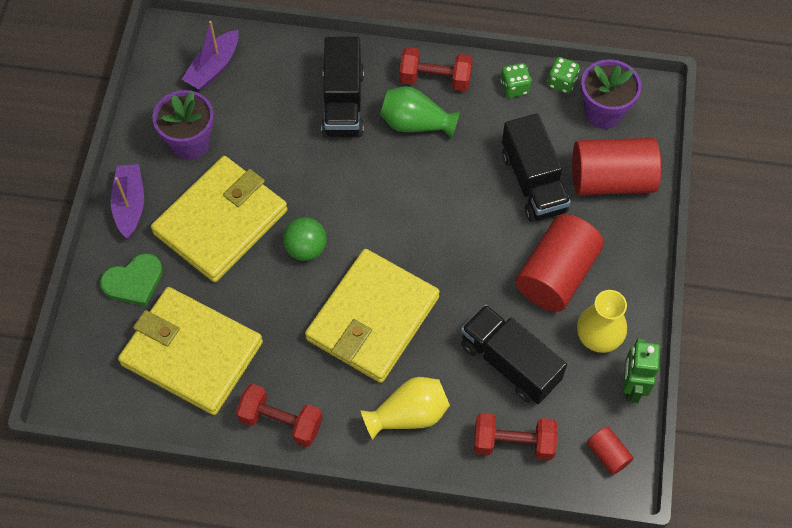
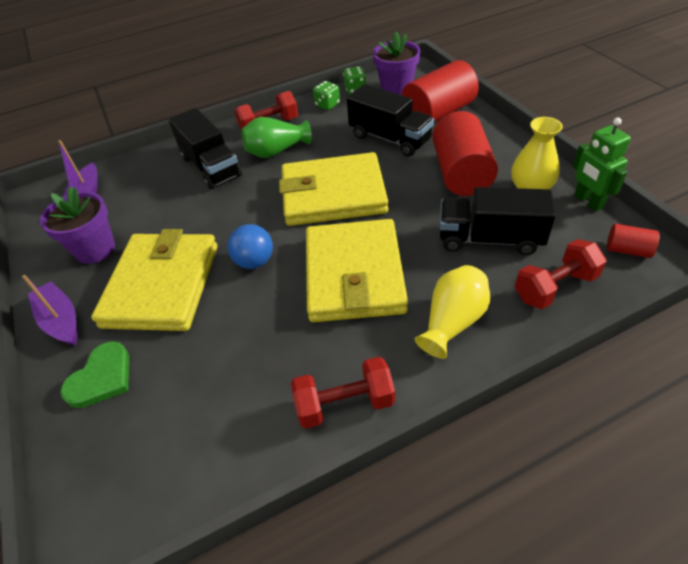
camera: 30 degrees left, 15 degrees down
(192, 353) = (206, 402): yellow wallet -> yellow wallet (333, 194)
(306, 248) = (254, 261): green ball -> blue ball

